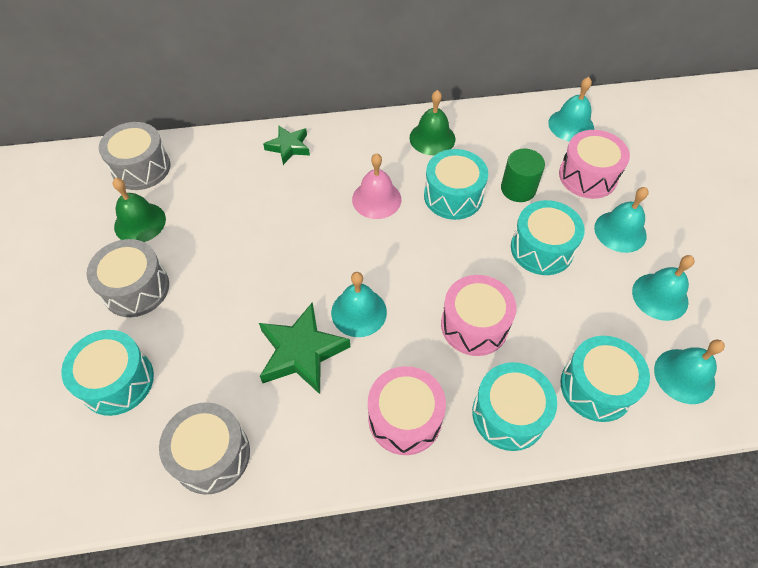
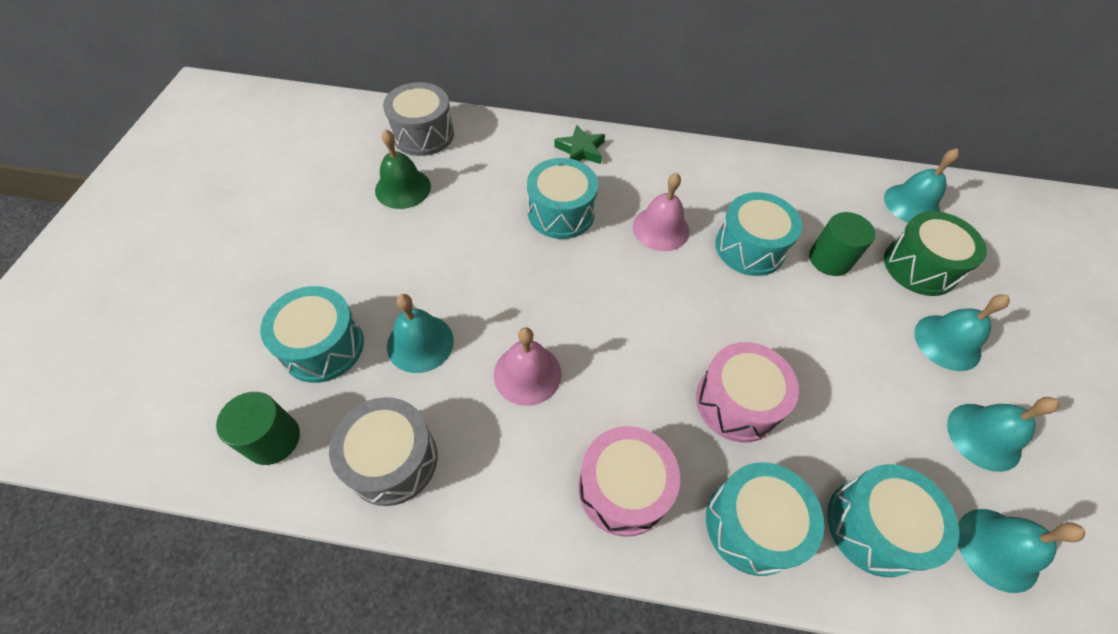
camera: 15 degrees right, 0 degrees up
(102, 470) = (273, 439): none -> green cylinder
(136, 288) = (376, 254): grey drum -> none
(301, 352) = (527, 374): green star -> pink bell
(359, 312) = (605, 347): turquoise bell -> turquoise bell (420, 343)
(432, 138) = (742, 179): green bell -> none
(541, 249) = (842, 336): turquoise drum -> turquoise drum (561, 212)
(587, 176) = (919, 266): pink drum -> green drum

